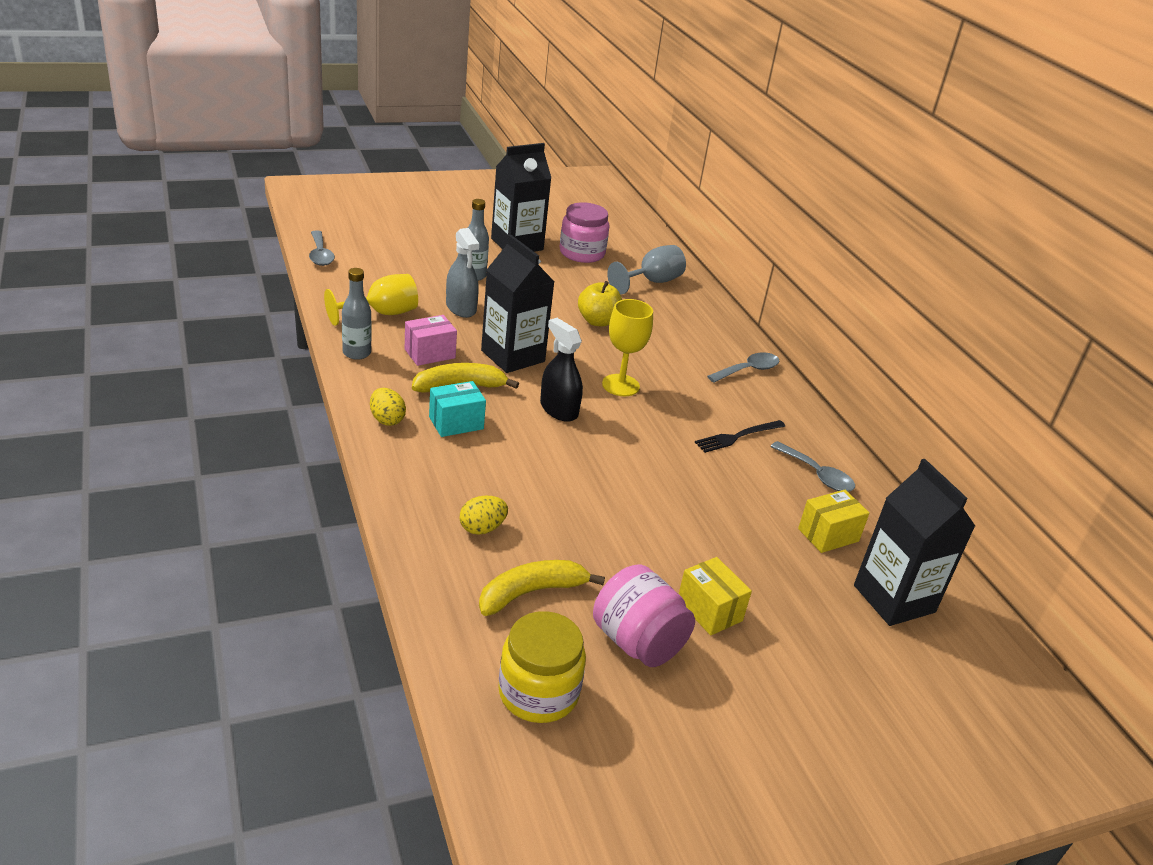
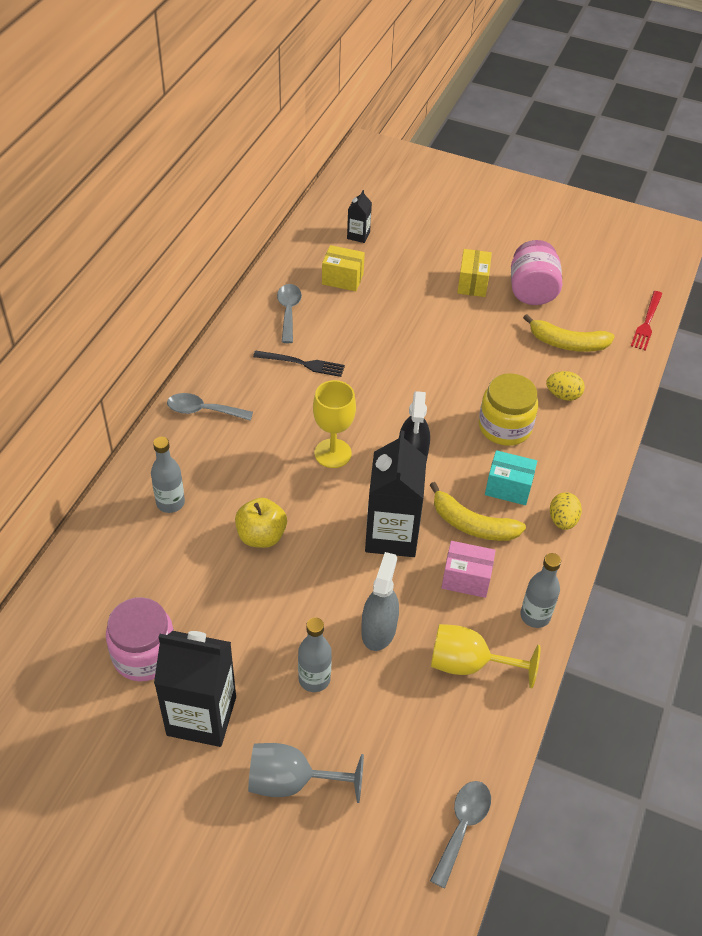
camera: 135 degrees left, 15 degrees up
(461, 682) = (647, 322): none -> red fork
(538, 693) = (609, 298): yellow jar -> yellow jar (505, 427)
(651, 282) = (132, 562): grey goblet -> grey goblet (292, 781)
(678, 314) = (170, 503): none -> grey bottle
(894, 599) = (358, 235): black carton -> black carton, size x0.47

